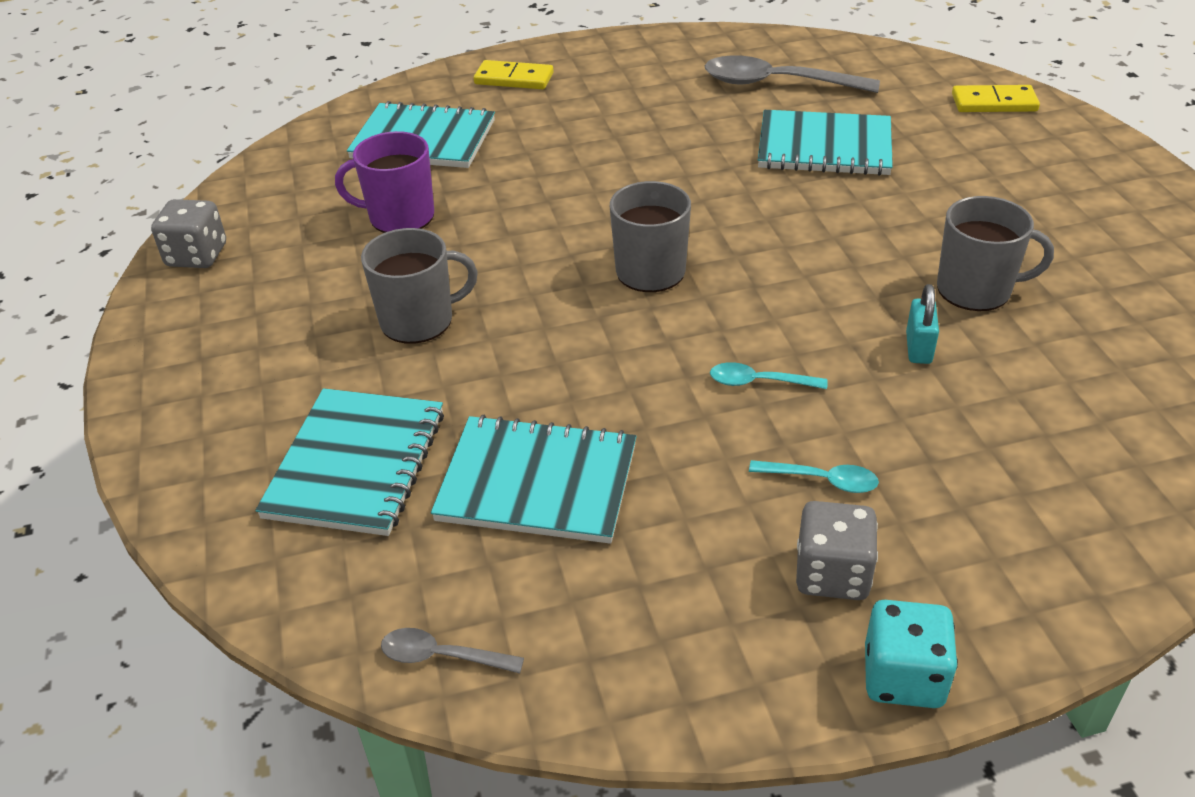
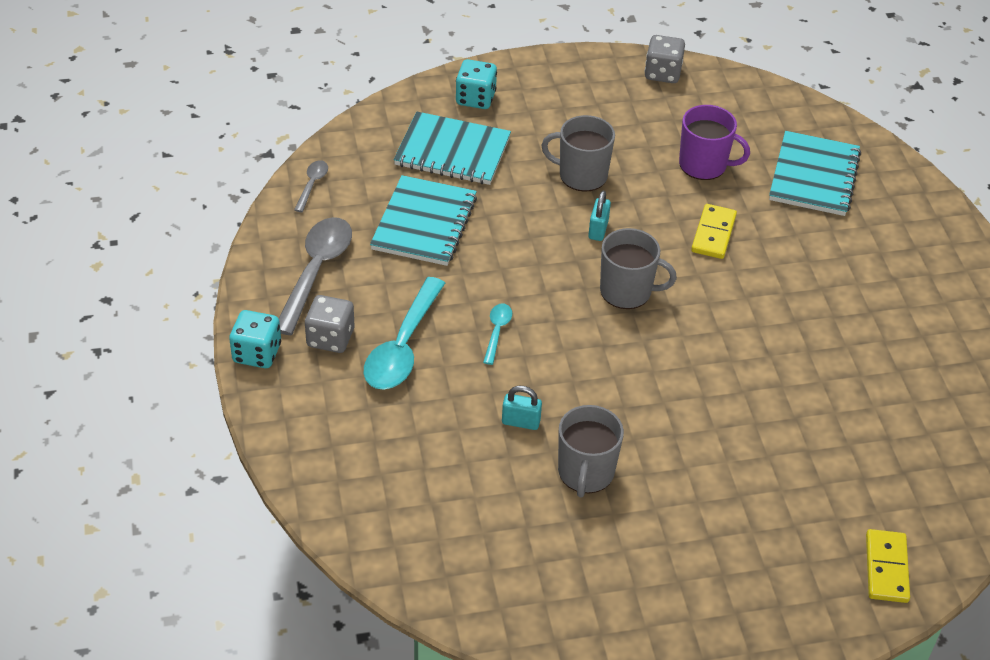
camera: 90 degrees right, 5 degrees up
(218, 447) = (475, 98): none -> turquoise dice
(400, 217) = (704, 165): purple mug -> purple mug turned 105 degrees clockwise
(419, 320) = (581, 175): grey mug -> grey mug turned 120 degrees clockwise
(514, 79) = (920, 231): yellow domino -> yellow domino (713, 234)
(534, 300) = (598, 230): none -> turquoise padlock
(777, 83) = (919, 408): grey spoon -> grey spoon (316, 271)
(822, 480) = (403, 347): turquoise spoon -> turquoise spoon, size x2.07
(824, 147) = (801, 421): turquoise notebook -> none

